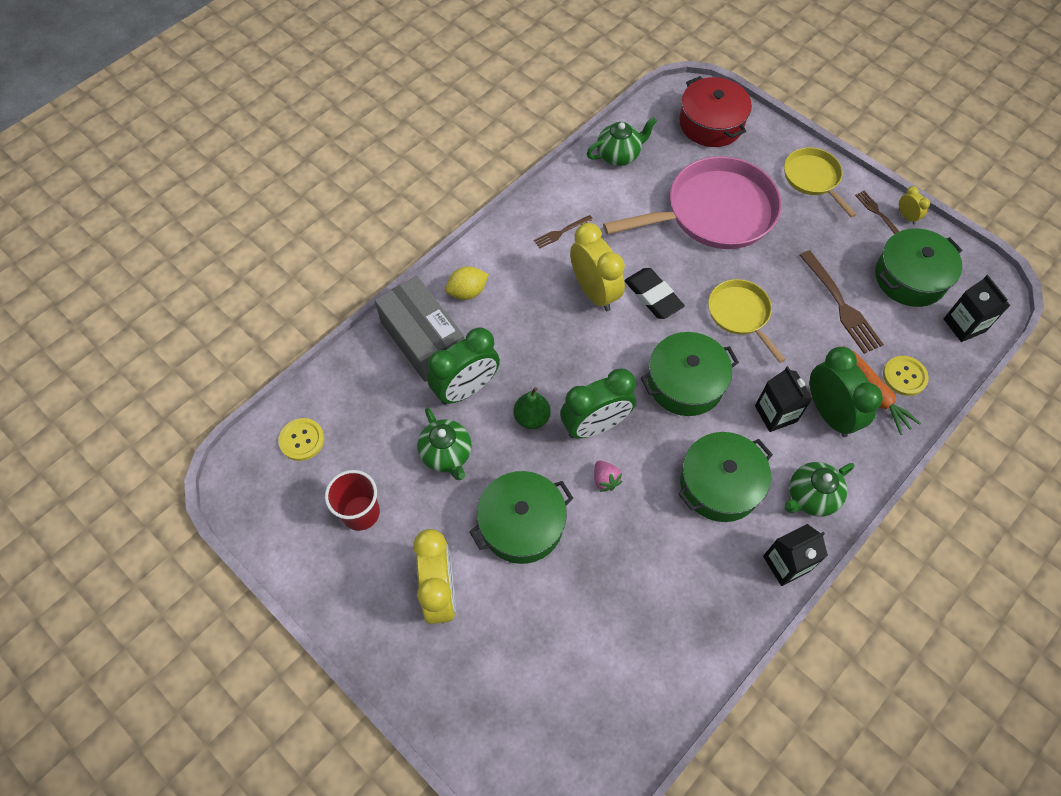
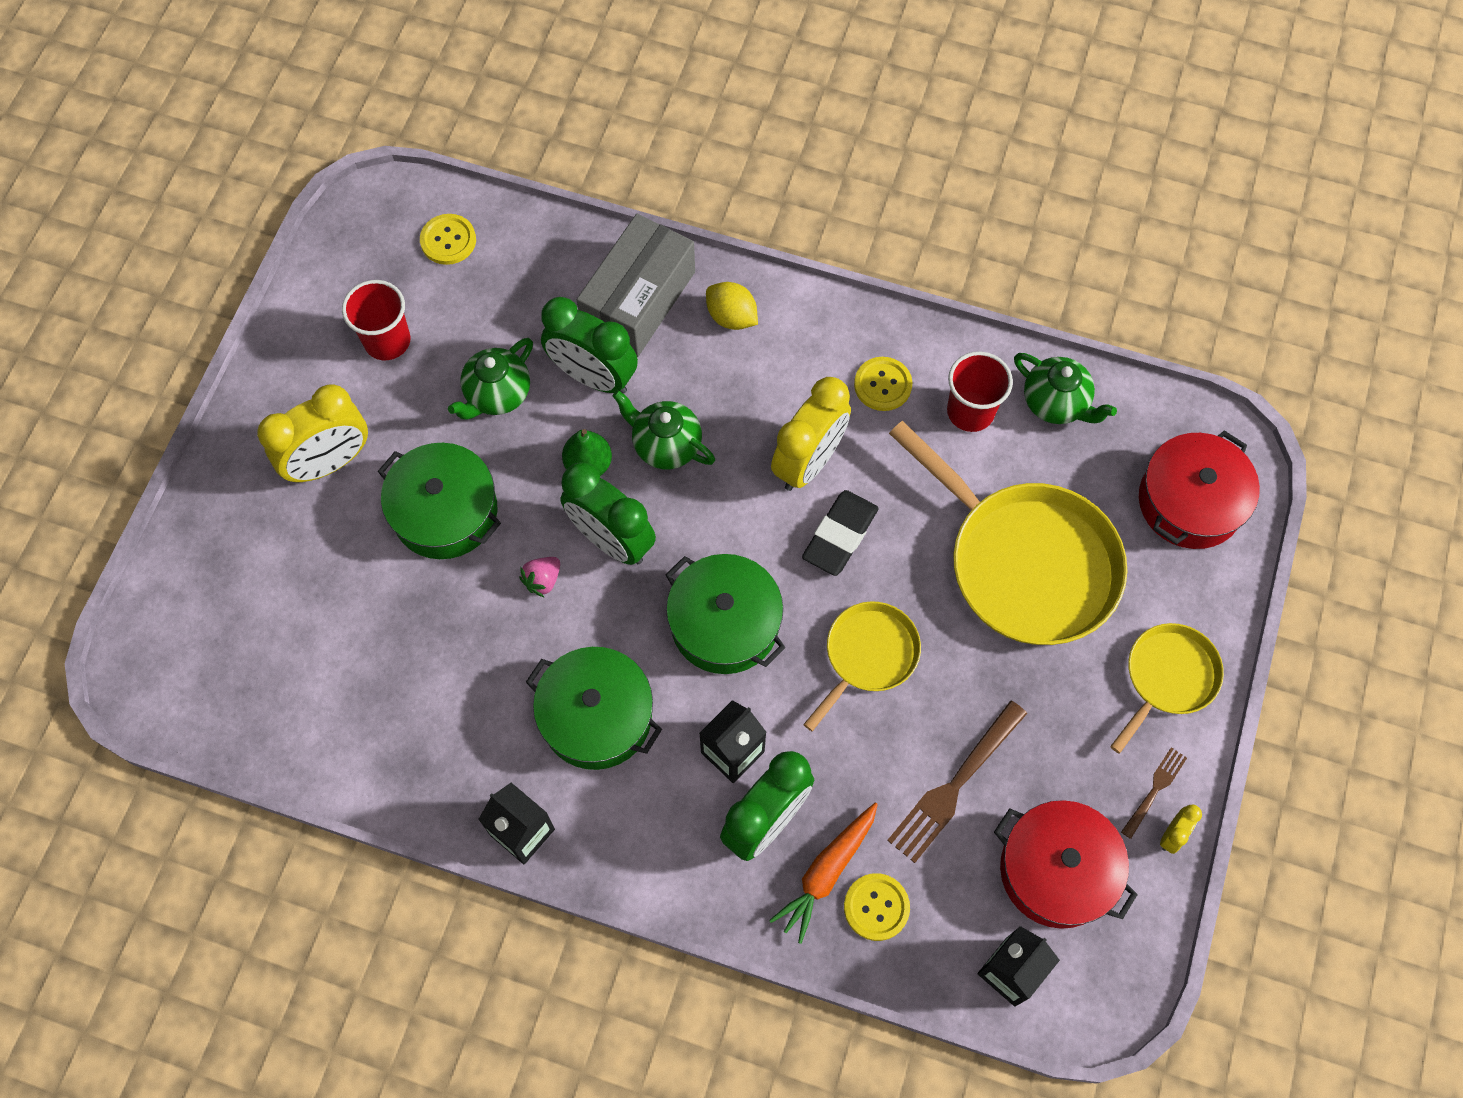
camera: 65 degrees right, 5 degrees up
(561, 232) = (882, 385): brown fork -> yellow button
(603, 197) = (970, 411): none -> red cup
(713, 212) = (1024, 562): pink pan -> yellow pan
(810, 497) = (629, 834): green teapot -> green teapot (666, 445)
(910, 278) = (1056, 870): green pot -> red pot

